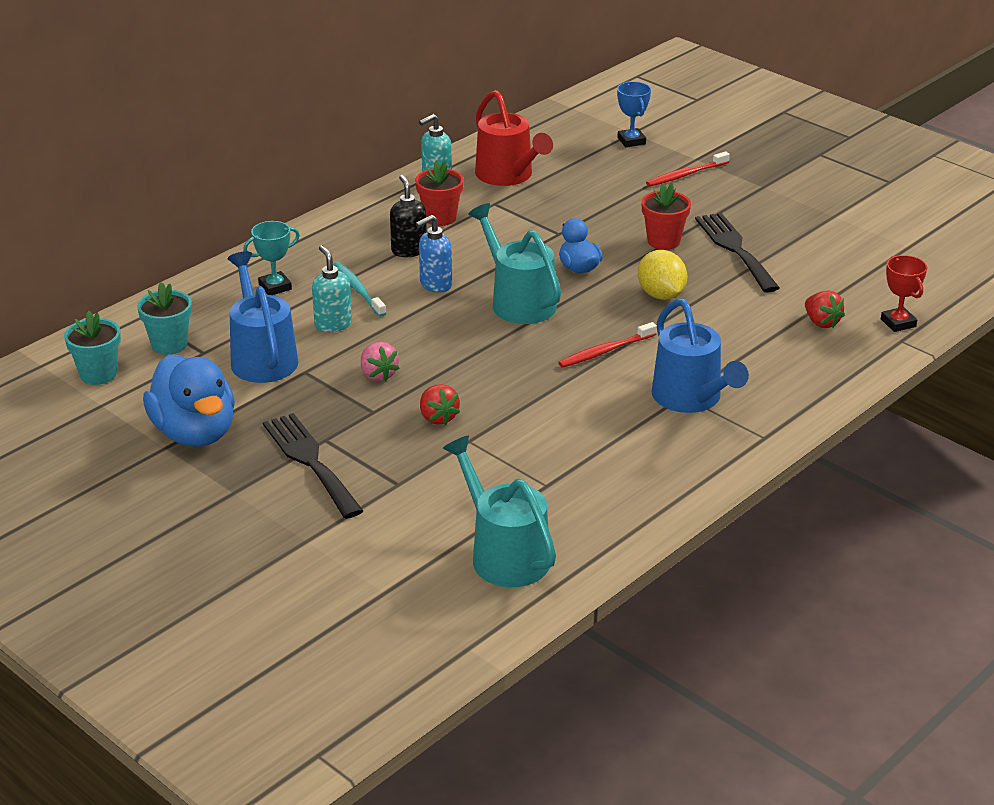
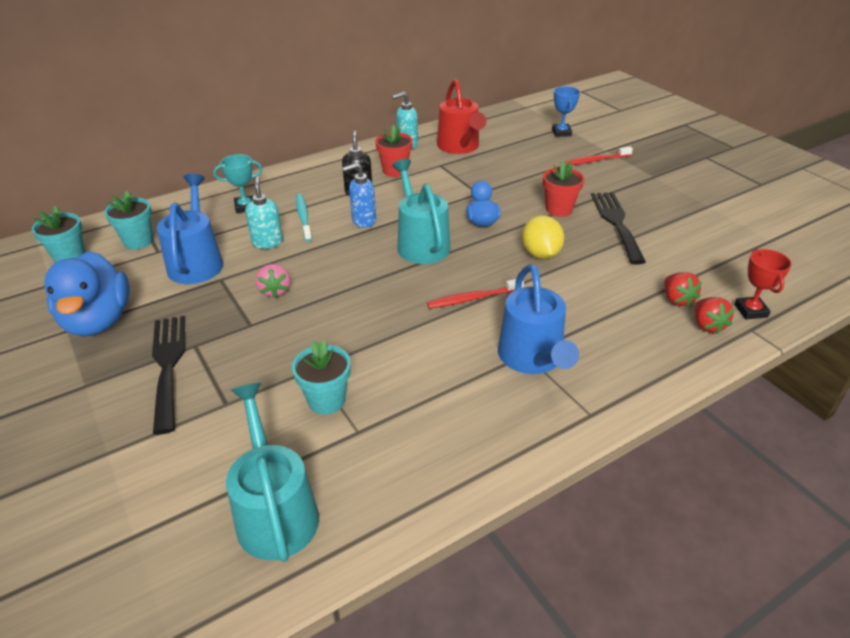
camera: 15 degrees right, 5 degrees up
(438, 418) = (299, 340): red strawberry -> red strawberry (707, 325)
(500, 465) = (326, 400): none -> turquoise flower pot

